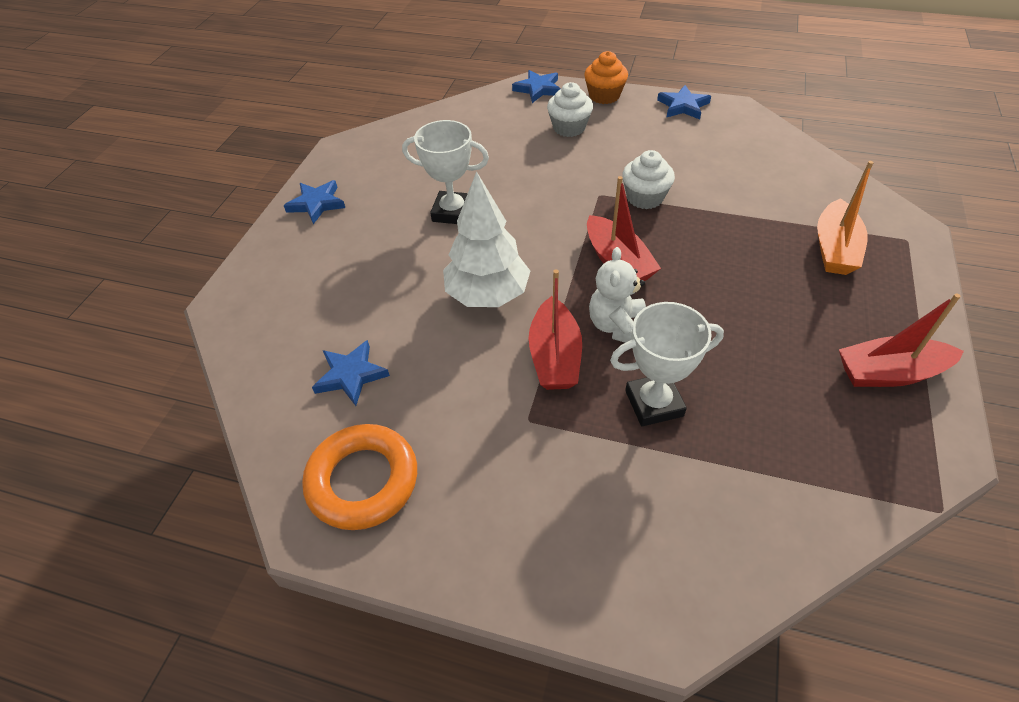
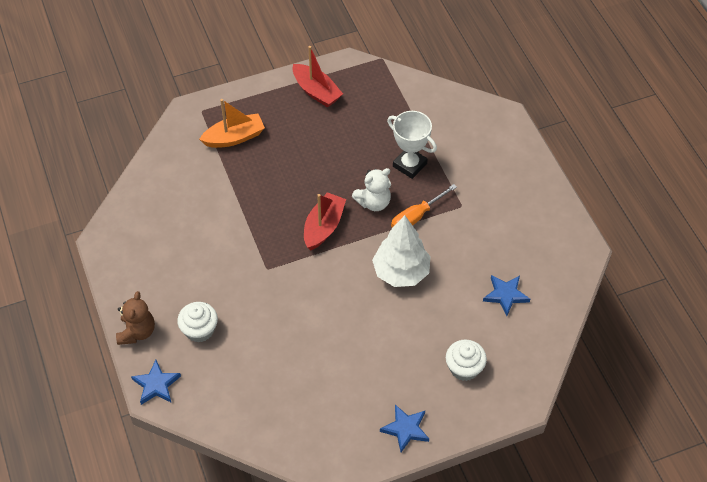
camera: 130 degrees left, 5 degrees up
(363, 481) = (548, 246): orange ring -> none
(452, 212) = (348, 339): white trophy -> none
(555, 356) = (416, 217): red boat -> orange screwdriver
(604, 96) = (137, 332): orange cupcake -> brown teddy bear
(645, 198) = (252, 243): white cupcake -> white cupcake (464, 368)
(683, 106) = (119, 273): blue star -> none

